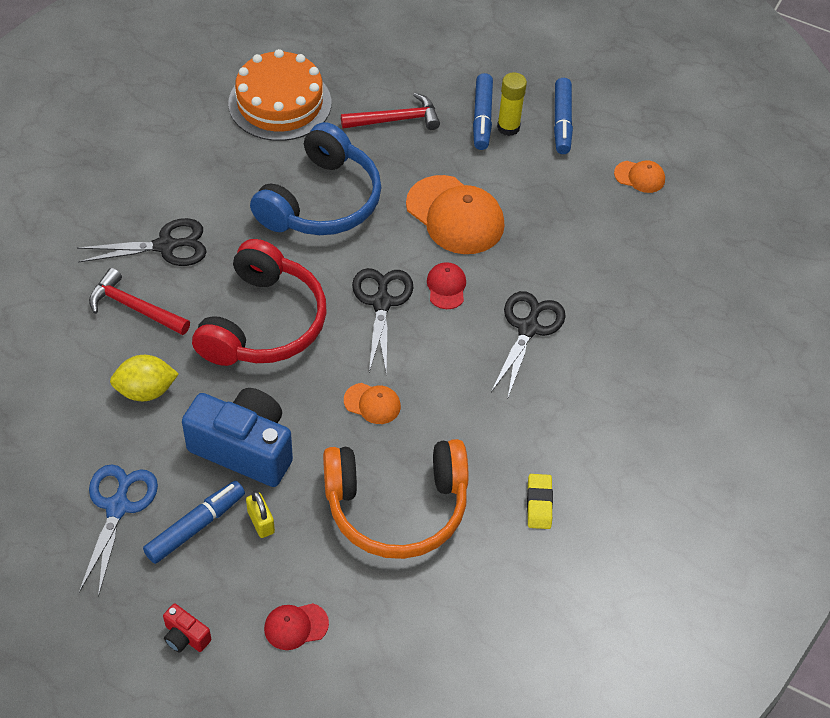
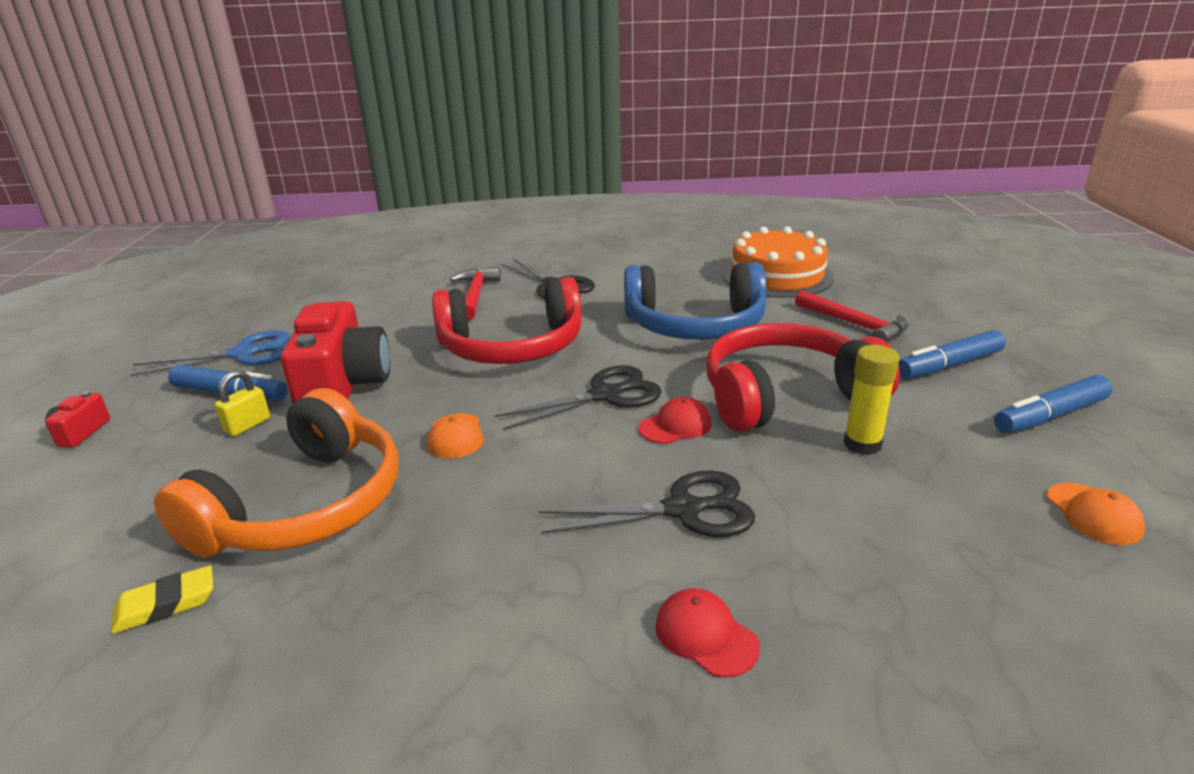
camera: 65 degrees right, 25 degrees down
(146, 391) = (386, 325): yellow lemon -> none
(244, 448) = (344, 387): blue camera -> red camera
(295, 626) = (94, 494): red cap -> red cap (706, 635)
(396, 506) = (304, 505): orange headphones -> orange headphones turned 120 degrees counterclockwise
(455, 215) = (786, 396): orange cap -> red headphones
(508, 127) = (968, 385): yellow glue stick -> yellow glue stick (862, 444)
(539, 503) = (364, 640): yellow eraser -> yellow eraser (166, 605)

